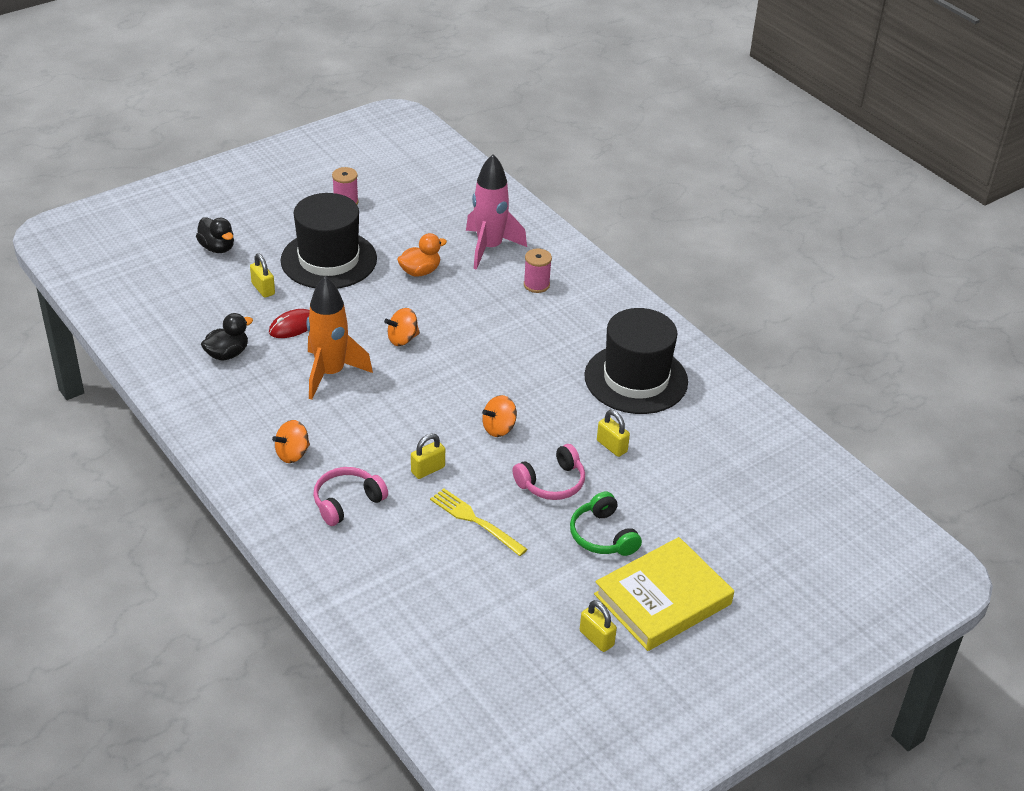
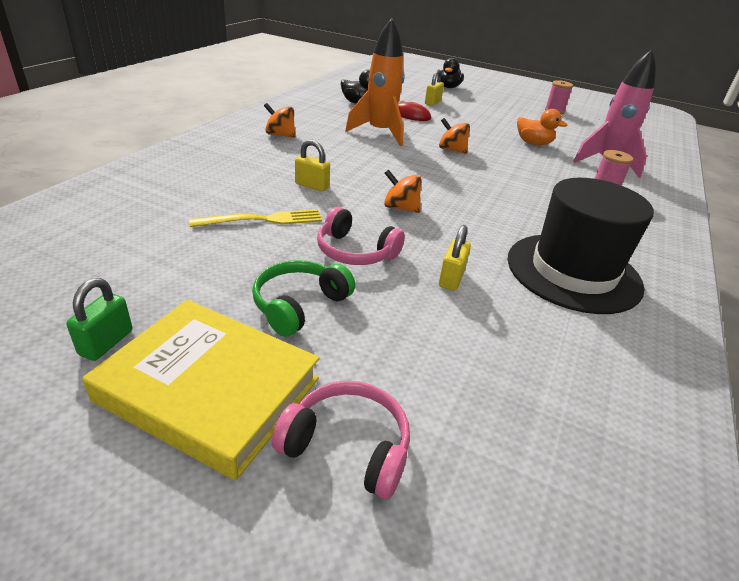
camera: 60 degrees right, 5 degrees down
(328, 260) = (491, 115): black hat -> none
(347, 502) = (243, 161): pink headphones -> pink headphones (347, 446)
(475, 520) = (263, 220): yellow fork -> yellow fork turned 60 degrees clockwise
(596, 638) = (106, 342): yellow padlock -> green padlock

